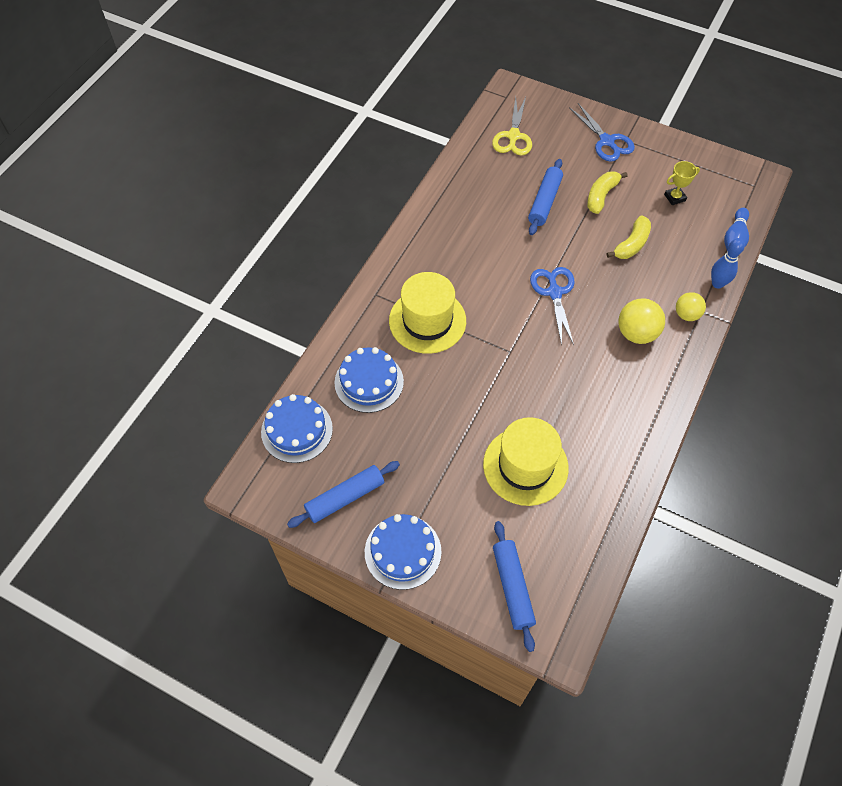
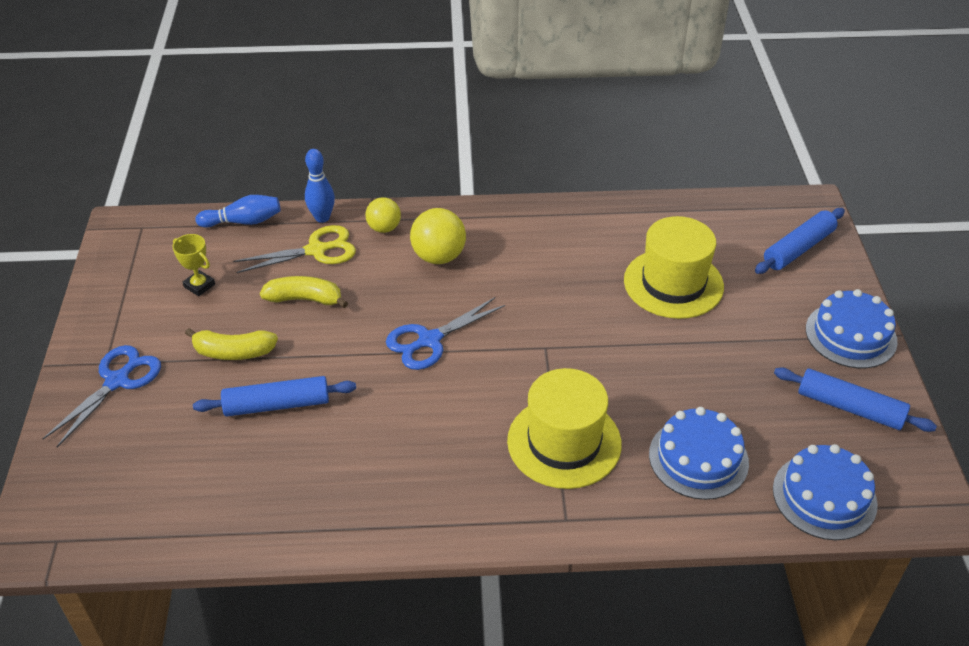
camera: 120 degrees left, 15 degrees down
(513, 136) = (153, 492): yellow scissors -> yellow scissors (316, 250)

